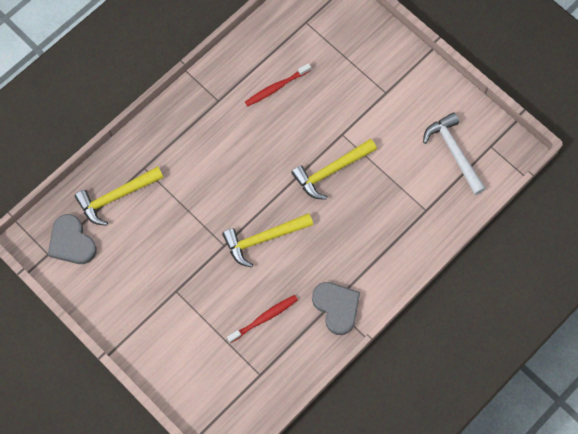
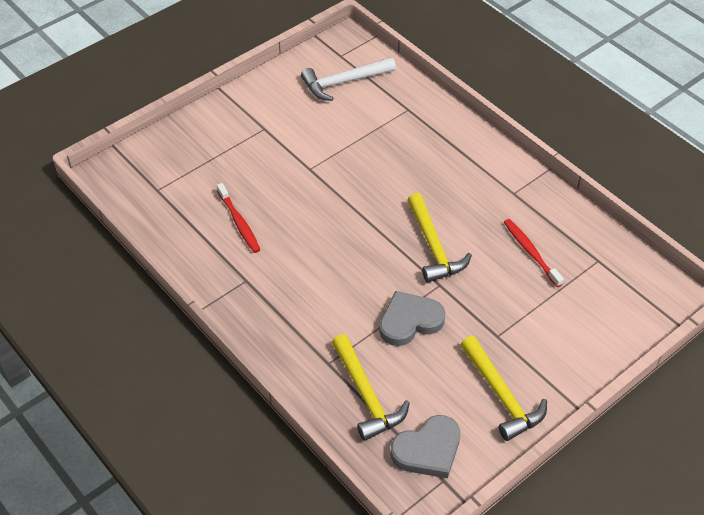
camera: 85 degrees left, 20 degrees down
(331, 171) = (354, 181): yellow hammer -> yellow hammer (501, 396)
(336, 307) = (517, 188): grey heart -> grey heart (409, 321)

